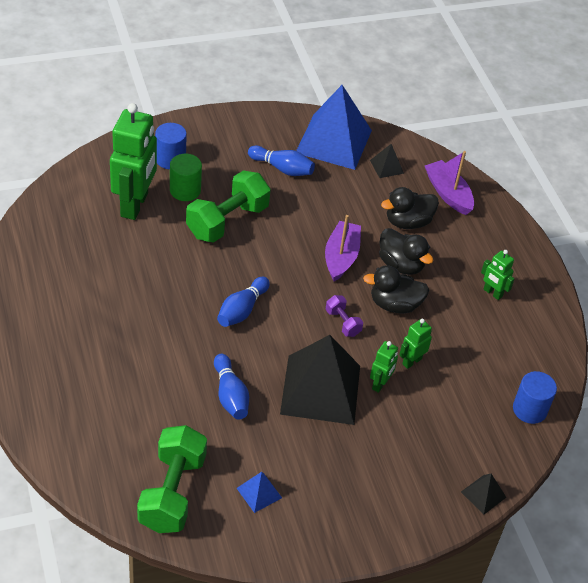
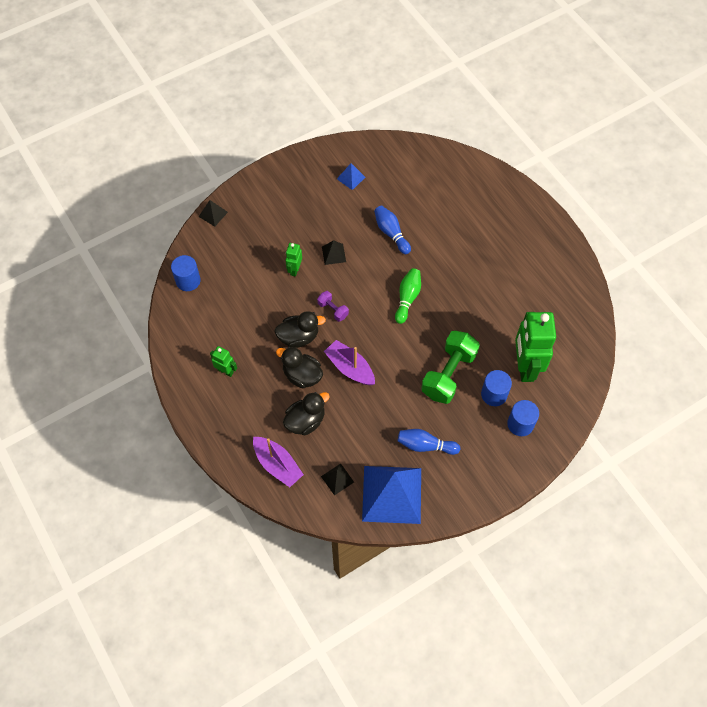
camera: 170 degrees right, 15 degrees up
(172, 492) = (401, 164): green dumbbell -> none
(185, 190) = (494, 394): green cylinder -> blue cylinder
(242, 310) = (407, 298): blue bowling pin -> green bowling pin
(320, 389) = (334, 254): black pyramid -> black pyramid, size x0.42
(341, 257) = (350, 368): purple boat -> purple boat turned 135 degrees clockwise
(411, 361) = (276, 293): green robot -> none

